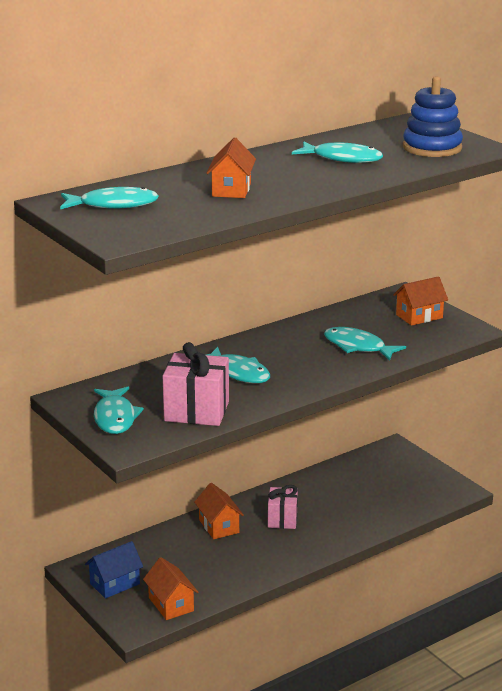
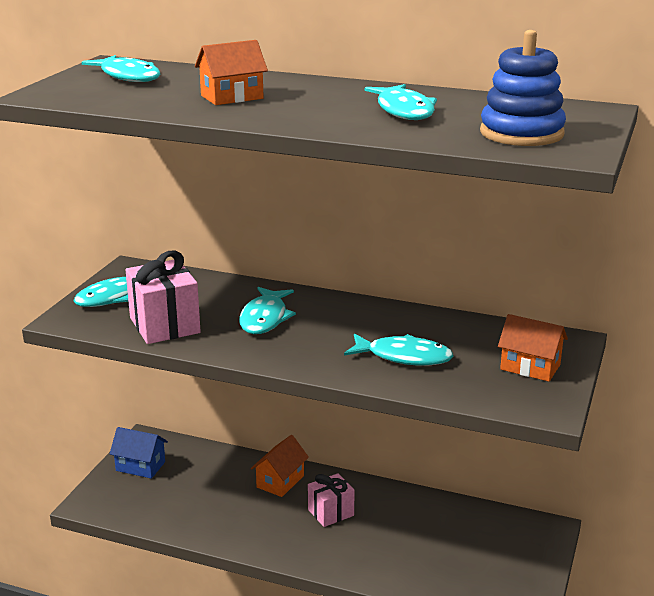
camera: 55 degrees right, 0 degrees up
(171, 604) = (135, 508): orange house -> none
(358, 347) = (404, 357): turquoise fish -> turquoise fish turned 105 degrees clockwise

